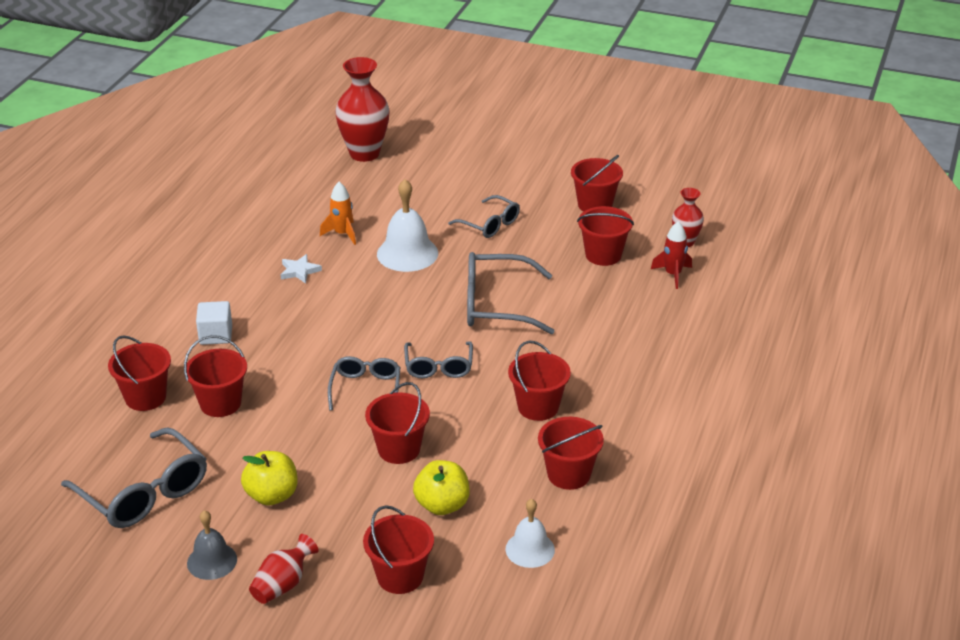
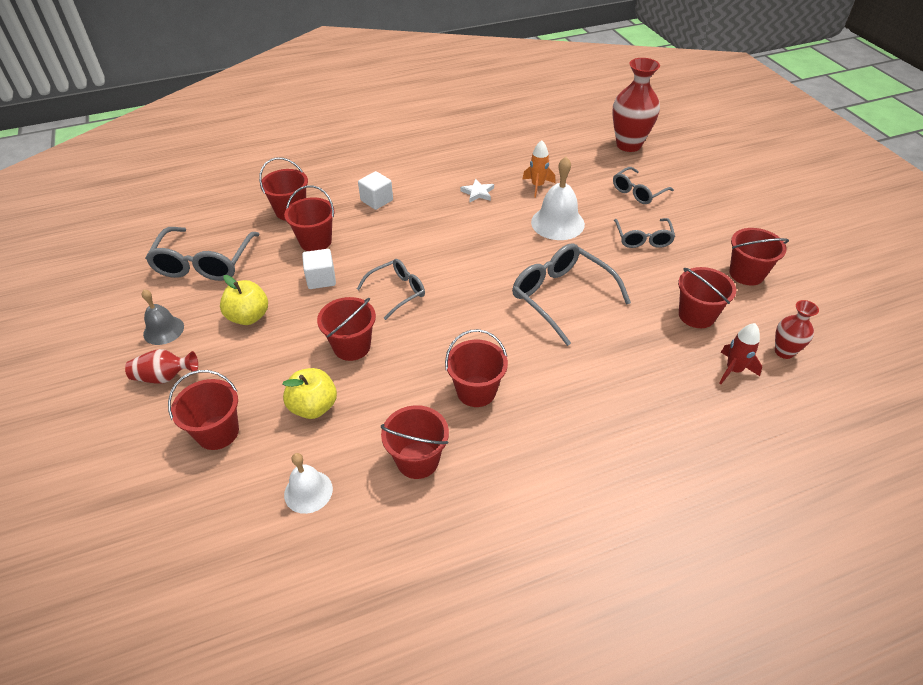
camera: 50 degrees right, 10 degrees up
(282, 425) = (321, 279): none -> white cube
(438, 367) = (459, 311): grey glasses -> grey glasses (638, 192)

